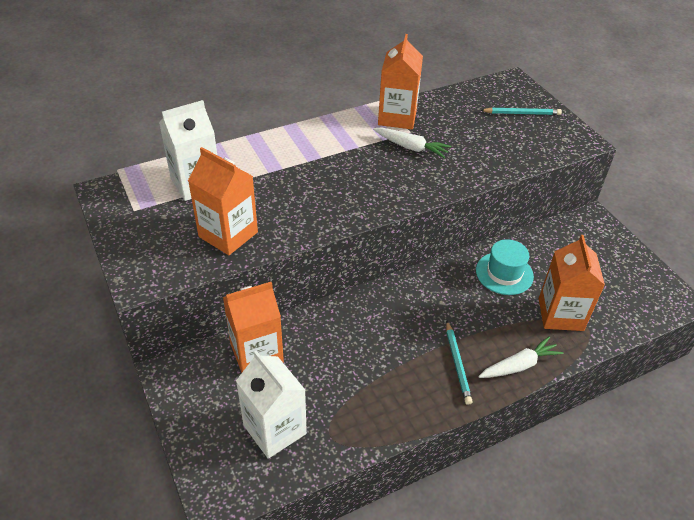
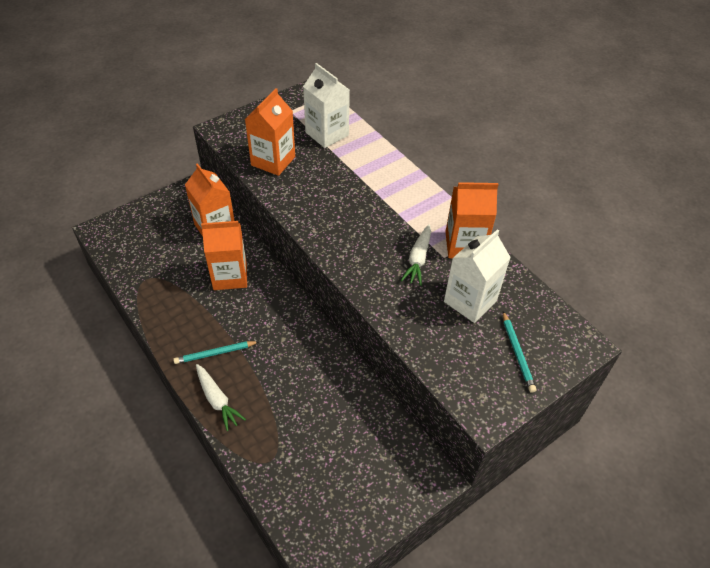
camera: 80 degrees right, 5 degrees up
(274, 429) = (150, 248): white carton -> white carton (470, 301)
(504, 273) = (328, 387): turquoise hat -> none
(560, 314) = (282, 437): orange carton -> orange carton (230, 276)

